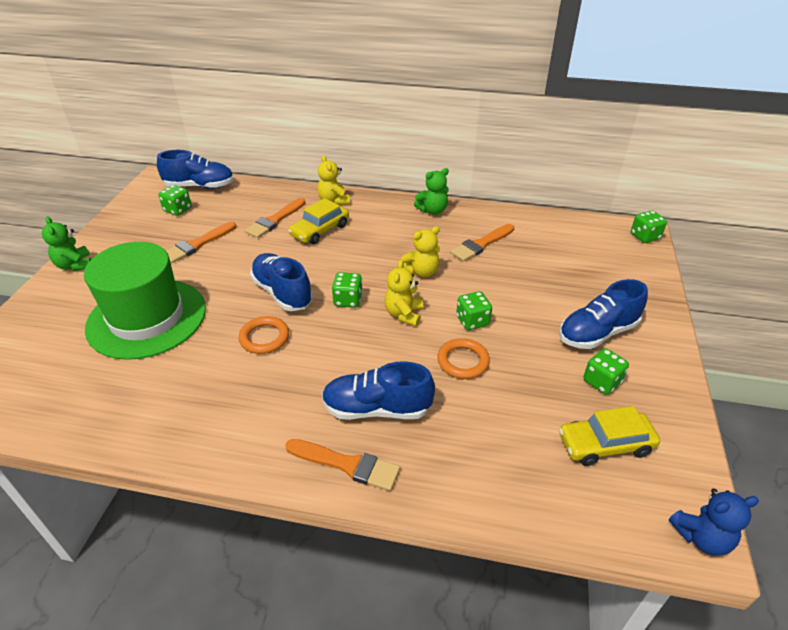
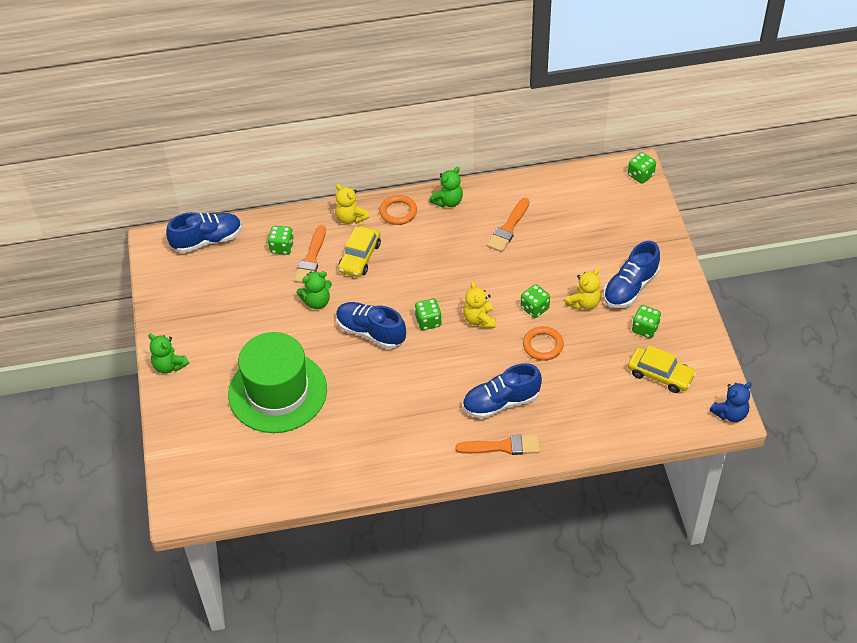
camera: 20 degrees left, 10 degrees up
(178, 210) = (210, 276): green dice -> green dice (282, 247)
(197, 244) = (261, 308): orange brush -> none
(252, 253) = (317, 302): none -> green teddy bear
(264, 338) = (384, 376): orange ring -> orange ring (398, 212)
(422, 271) = (473, 273): yellow teddy bear -> yellow teddy bear (584, 303)
(605, 444) = (660, 375): yellow car -> yellow car turned 120 degrees counterclockwise

